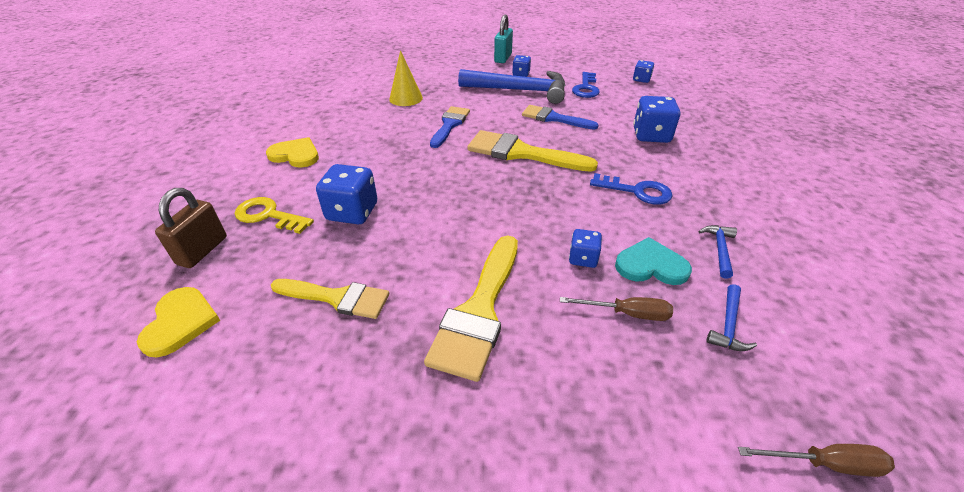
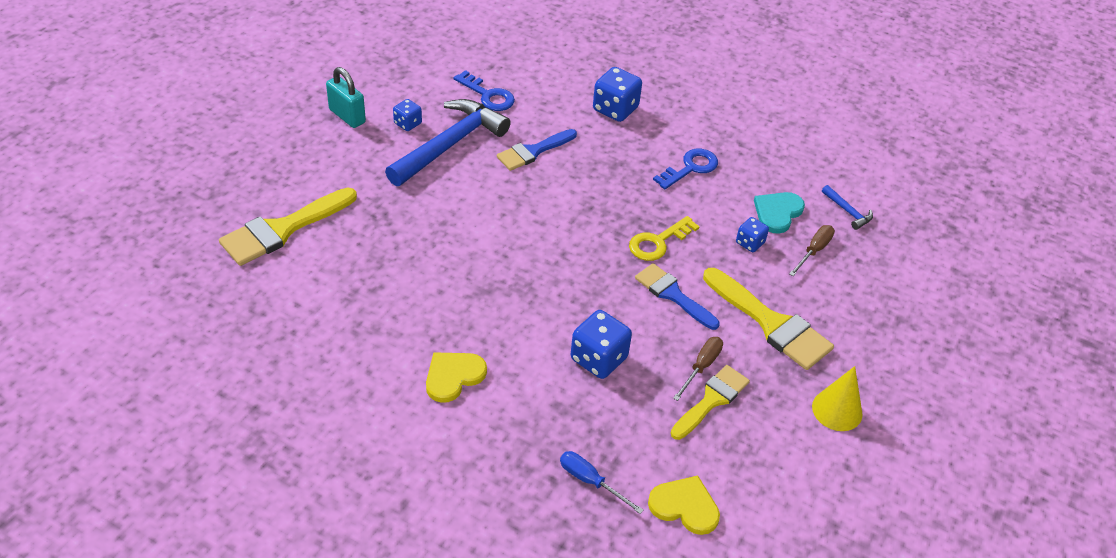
camera: 65 degrees left, 5 degrees up
(202, 250) = (591, 481): brown padlock -> blue screwdriver
(269, 215) = (563, 422): yellow key -> yellow key (658, 242)
(406, 98) = (386, 242): yellow cone -> yellow cone (837, 410)
(450, 125) = (484, 231): blue brush -> blue brush (673, 295)
(521, 153) = (581, 205): yellow brush -> yellow brush (282, 229)
(641, 79) = (504, 48): blue dice -> none
(719, 249) = (782, 169): blue hammer -> none
(825, 463) = (946, 238): brown screwdriver -> brown screwdriver (701, 367)

